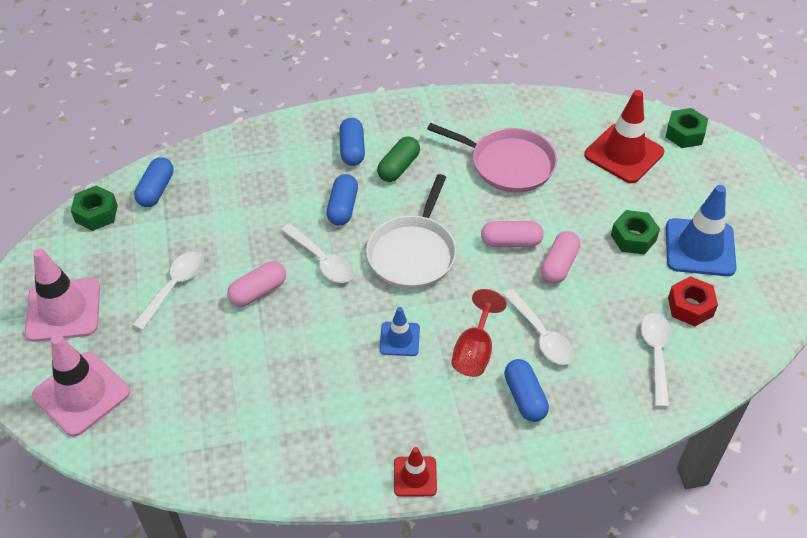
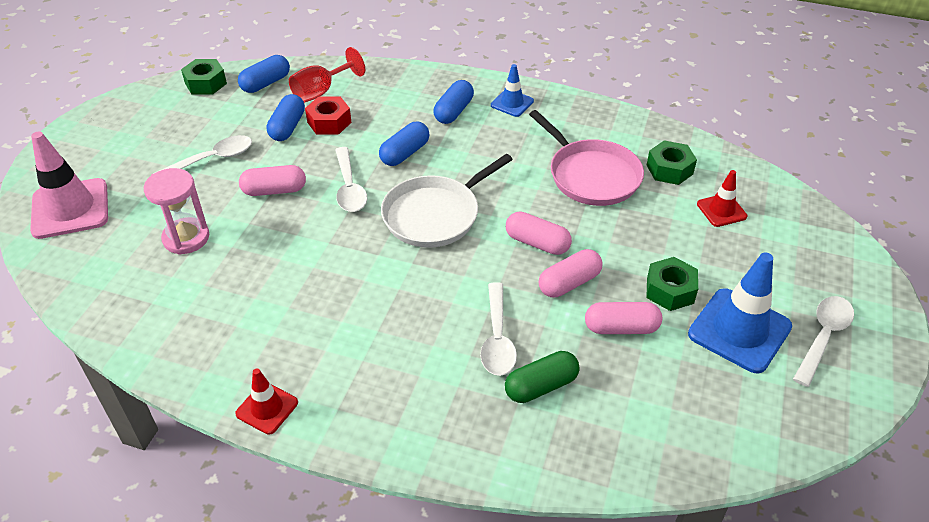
camera: 30 degrees right, 5 degrees down
(63, 310) = (117, 142): pink traffic cone -> none
(218, 370) = (186, 238): none -> pink hourglass
(398, 167) = (483, 140): green capsule -> green capsule (541, 386)
(399, 339) = (359, 281): blue traffic cone -> blue traffic cone (512, 103)
(475, 351) = (419, 323): red goblet -> red goblet (321, 91)
(524, 397) = (432, 388): blue capsule -> blue capsule (287, 127)
(621, 284) = (621, 328): none -> pink capsule
(624, 154) = (721, 210): red traffic cone -> red traffic cone, size x0.54
(655, 355) = (604, 413): white spoon -> white spoon (823, 337)
(684, 134) = (806, 217): green nut -> green nut (669, 169)
(690, 307) = (682, 383): red nut -> red nut (329, 122)

